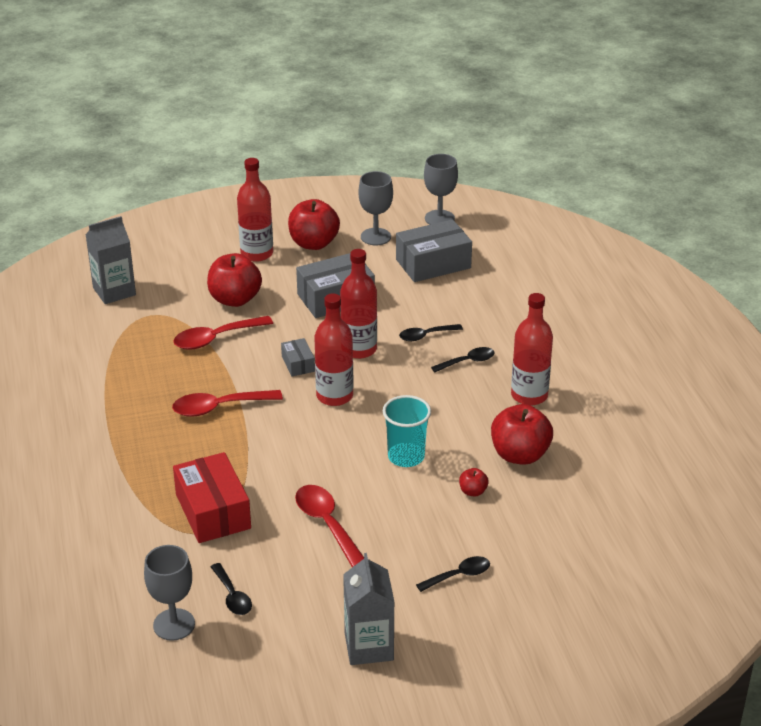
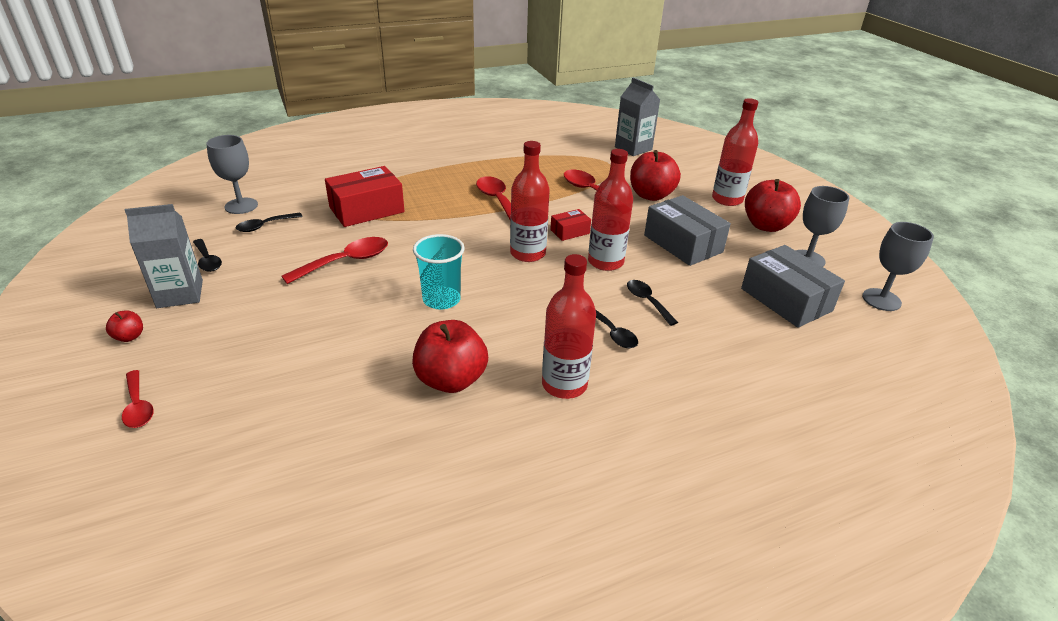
camera: 80 degrees right, 0 degrees up
(298, 364) = (570, 232): grey box -> red box
(458, 575) = (258, 342): black spoon -> black spoon (207, 260)
(473, 491) = (387, 346): red apple -> red apple (129, 337)
(541, 641) = (138, 406): none -> red spoon

